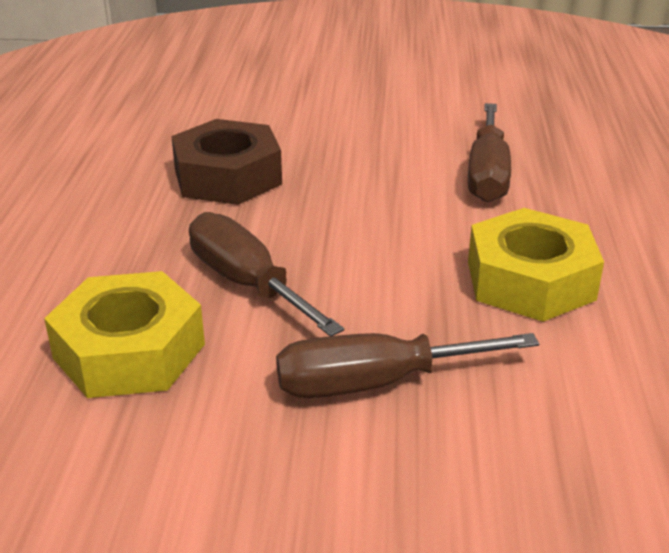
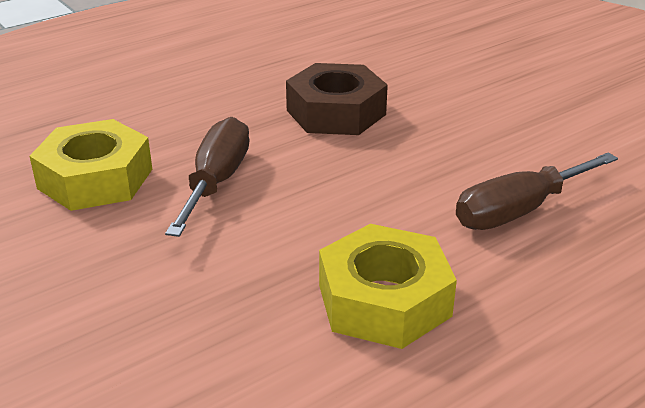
camera: 50 degrees right, 0 degrees up
(374, 383) = (159, 285): brown screwdriver -> none

